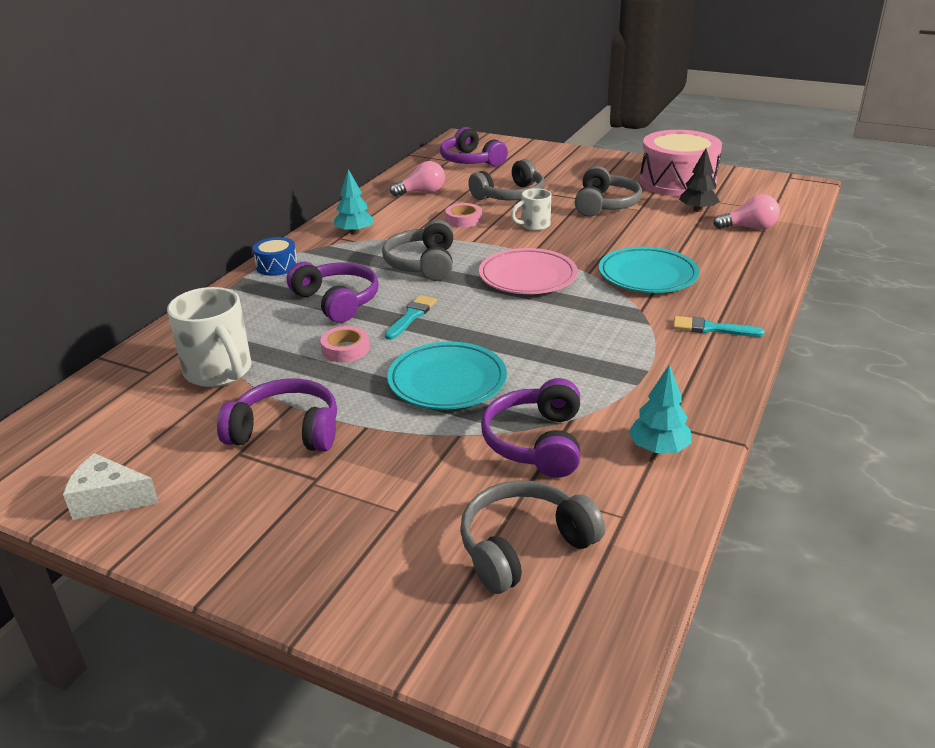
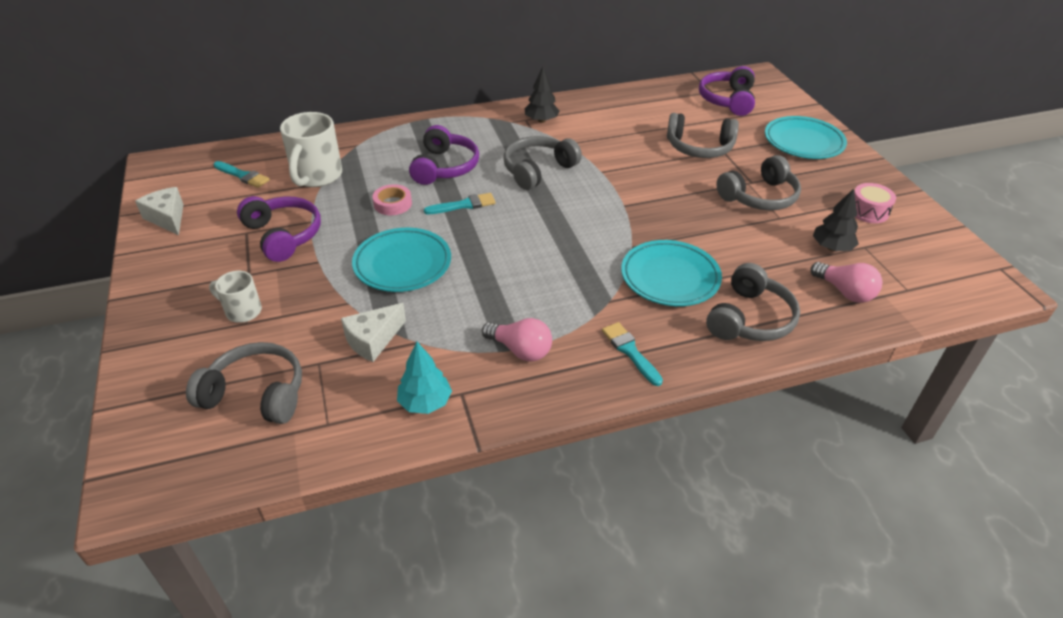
camera: 45 degrees right, 10 degrees up
(127, 416) = (243, 176): none -> turquoise brush
(277, 266) = (457, 121): blue drum -> none
(354, 232) = (541, 120): turquoise tree -> black tree
(422, 192) = (641, 111): pink light bulb -> pink light bulb (520, 350)
(464, 219) = (628, 150): pink tape -> none
(527, 277) = (584, 223): pink plate -> none
(534, 225) = (668, 183): white mug -> white mug (242, 311)
(536, 442) = (373, 340): purple headphones -> white cheese
(568, 163) = (803, 142): none -> turquoise plate
(677, 182) = (868, 211): pink drum -> pink drum, size x0.46
(734, 270) = (750, 319): none -> grey headphones

